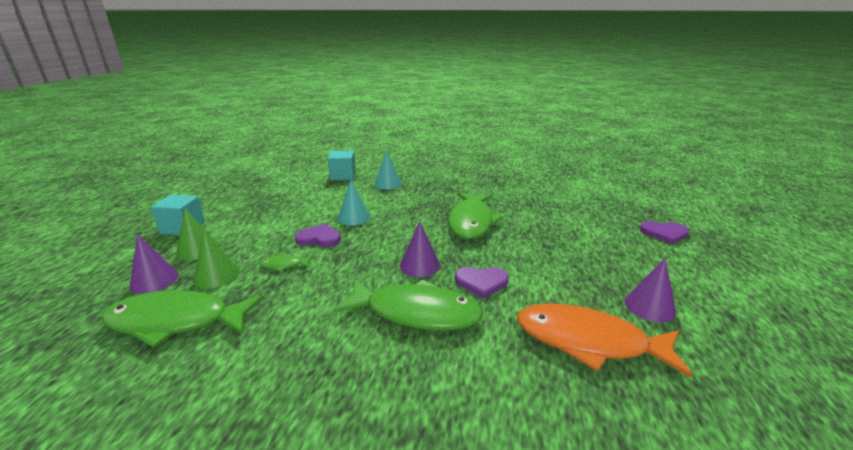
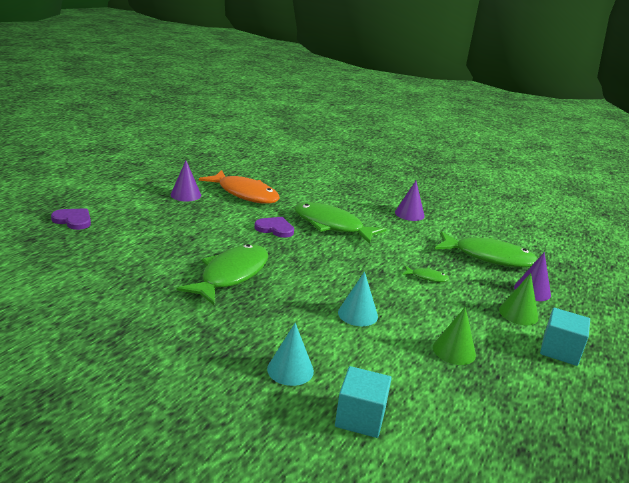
camera: 165 degrees left, 0 degrees up
(216, 275) = (482, 282): green cone -> green cone (454, 351)
(319, 238) = (398, 296): purple heart -> none
(420, 265) = (312, 250): purple cone -> purple cone (409, 214)

